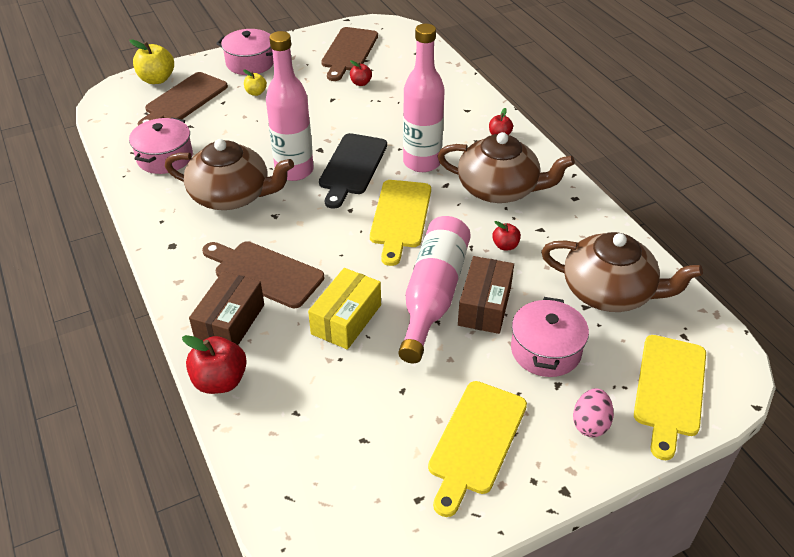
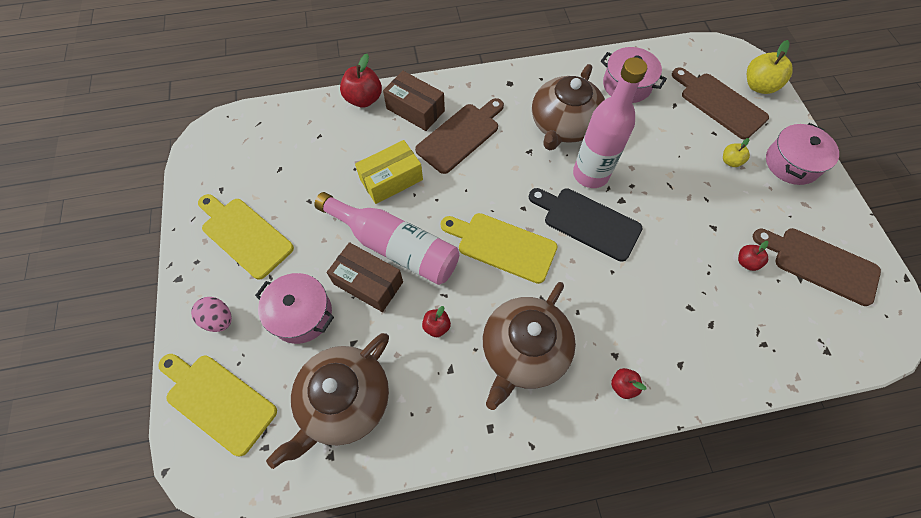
camera: 105 degrees right, 20 degrees up
(346, 319) = (391, 180): yellow box -> yellow box turned 75 degrees counterclockwise
(422, 162) = (584, 287): pink bottle -> none

